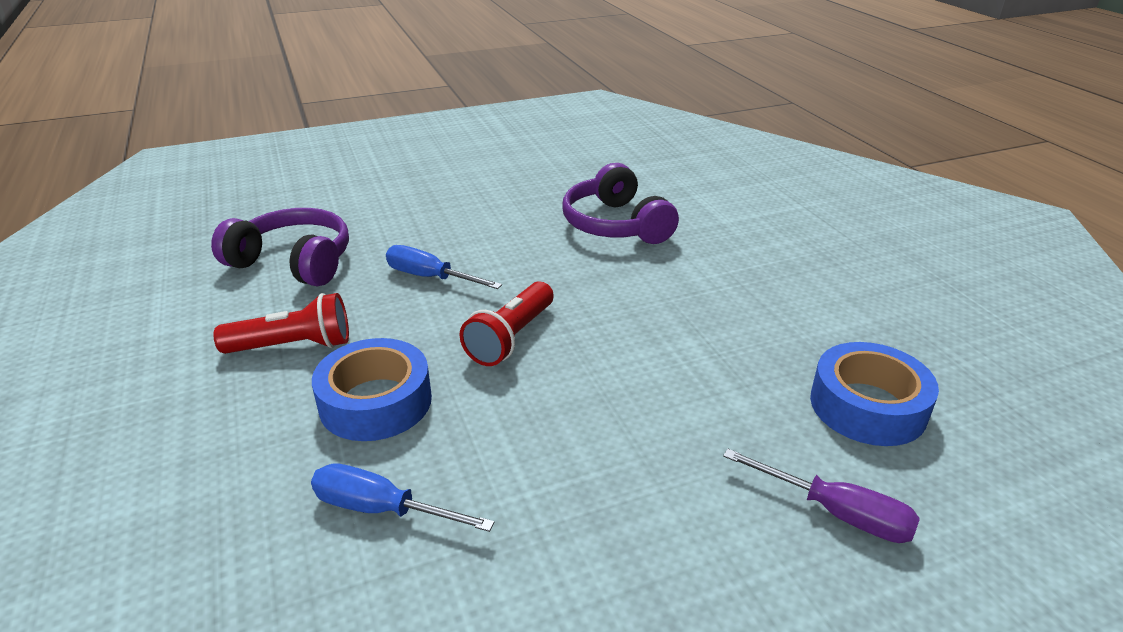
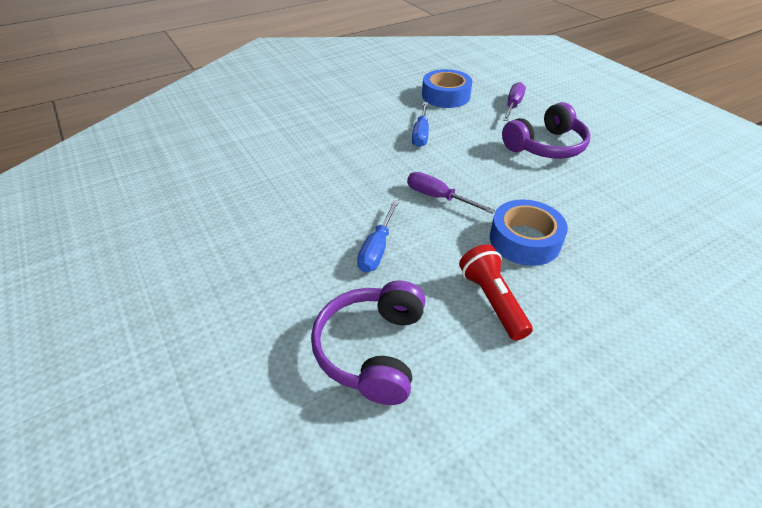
camera: 100 degrees left, 10 degrees up
(381, 509) = (595, 217): blue screwdriver -> blue screwdriver (421, 134)
(511, 338) = (438, 197): red flashlight -> purple screwdriver
(615, 225) = (282, 169): purple headphones -> purple headphones (545, 146)

